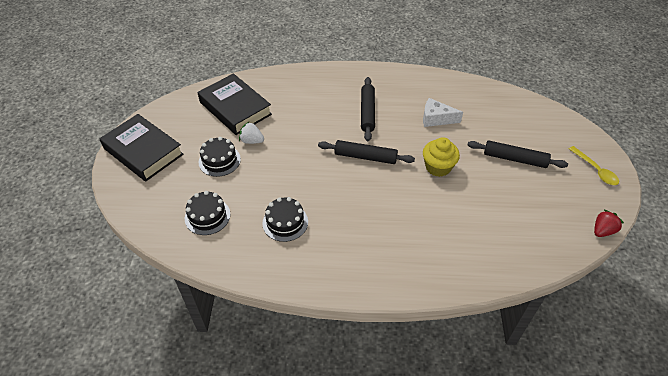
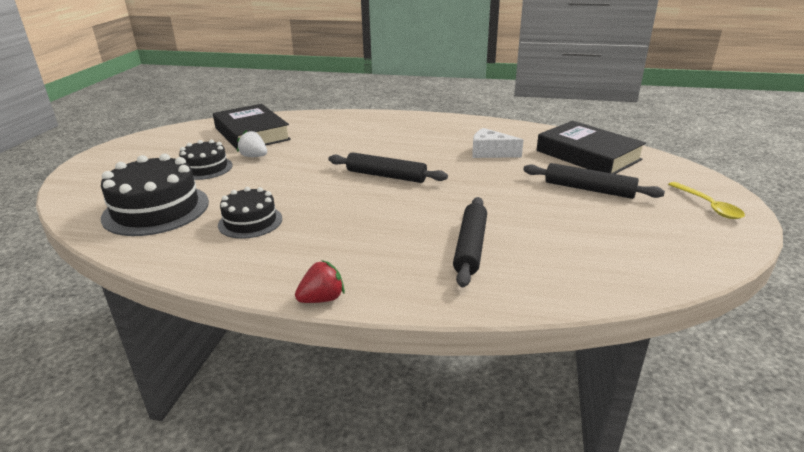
camera: 10 degrees right, 20 degrees down
(143, 151) = (125, 157): black book -> black book (588, 155)
(207, 216) = (156, 209): black cake -> black cake, size x1.67
(367, 112) = (405, 144): black rolling pin -> black rolling pin (470, 247)
(438, 167) = (479, 189): yellow cupcake -> none
(602, 231) = (718, 264): red strawberry -> red strawberry (322, 299)

